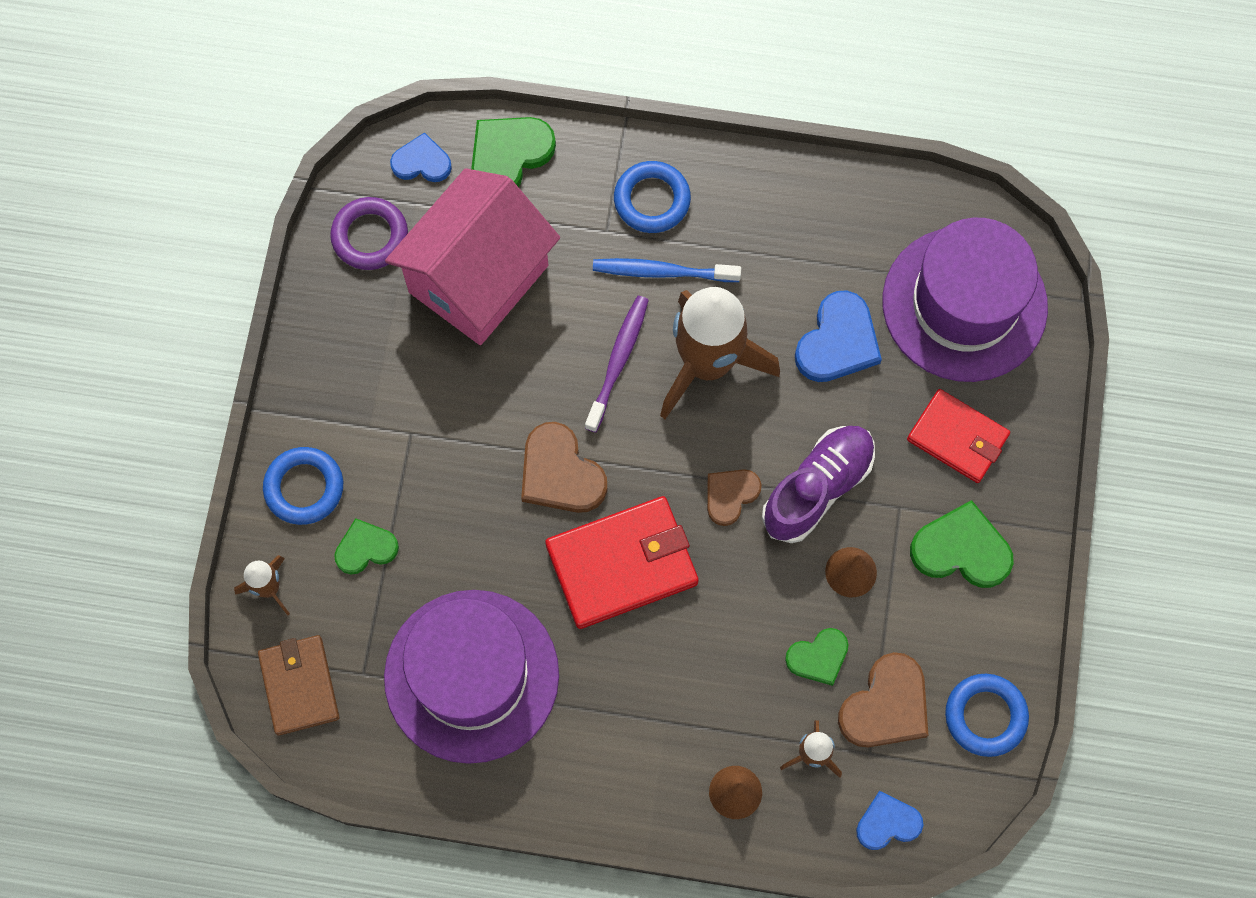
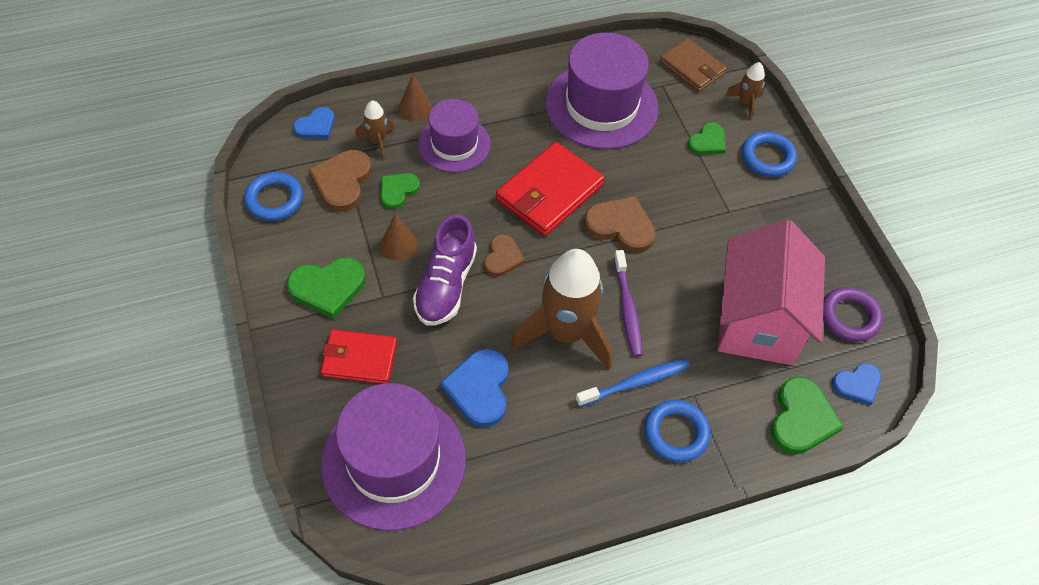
camera: 150 degrees right, 15 degrees down
(709, 701) = (454, 144): none -> purple hat

